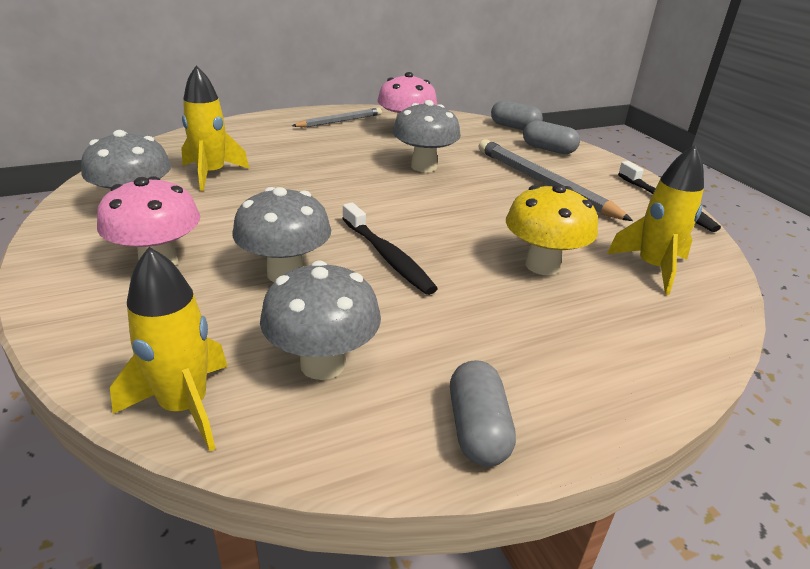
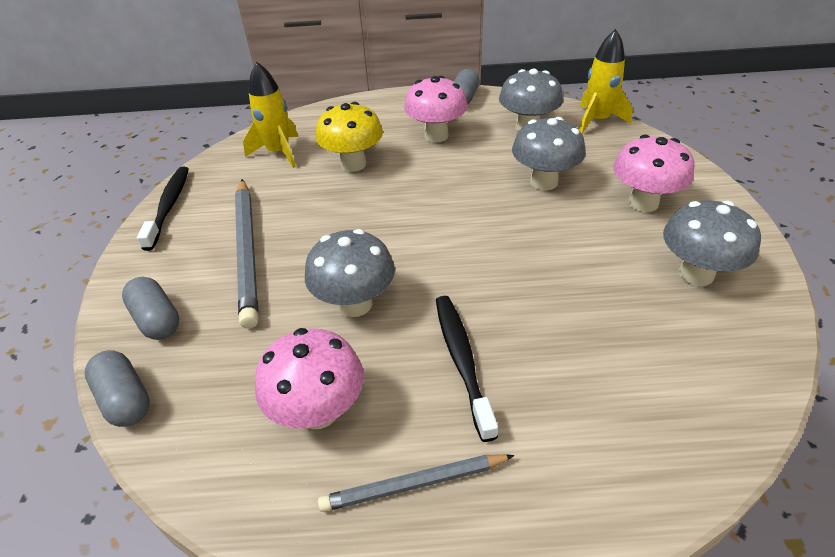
camera: 155 degrees left, 10 degrees up
(211, 174) = (629, 328): yellow rocket -> none
(387, 256) = (462, 186): black toothbrush -> black toothbrush (462, 361)
(469, 325) = (436, 136): none -> pink mushroom

